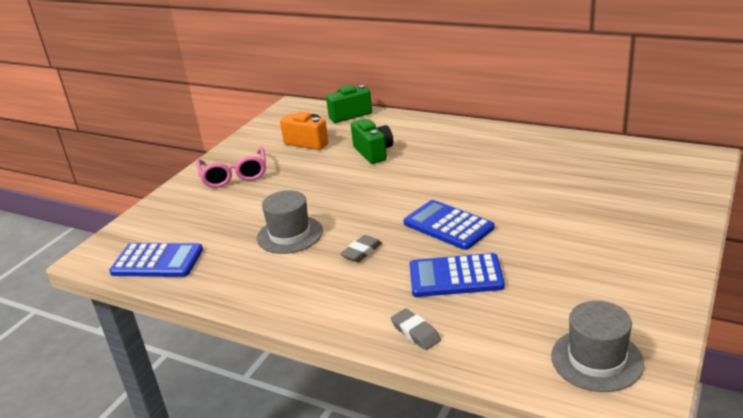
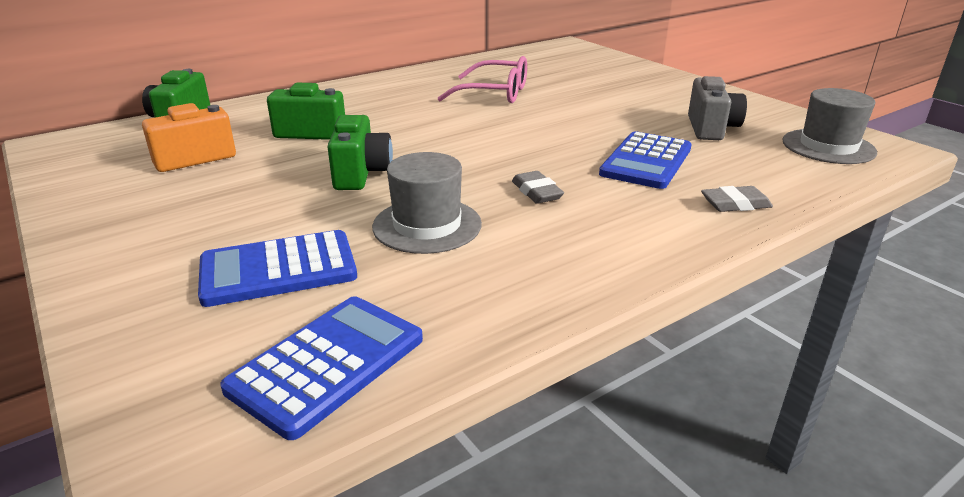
camera: 65 degrees left, 0 degrees up
(234, 175) = (168, 229): pink glasses -> pink glasses (495, 93)
(333, 191) = (361, 174): none -> green camera
(448, 225) = (542, 140): blue calculator -> blue calculator (278, 269)
(564, 288) = (711, 128): none -> grey camera

